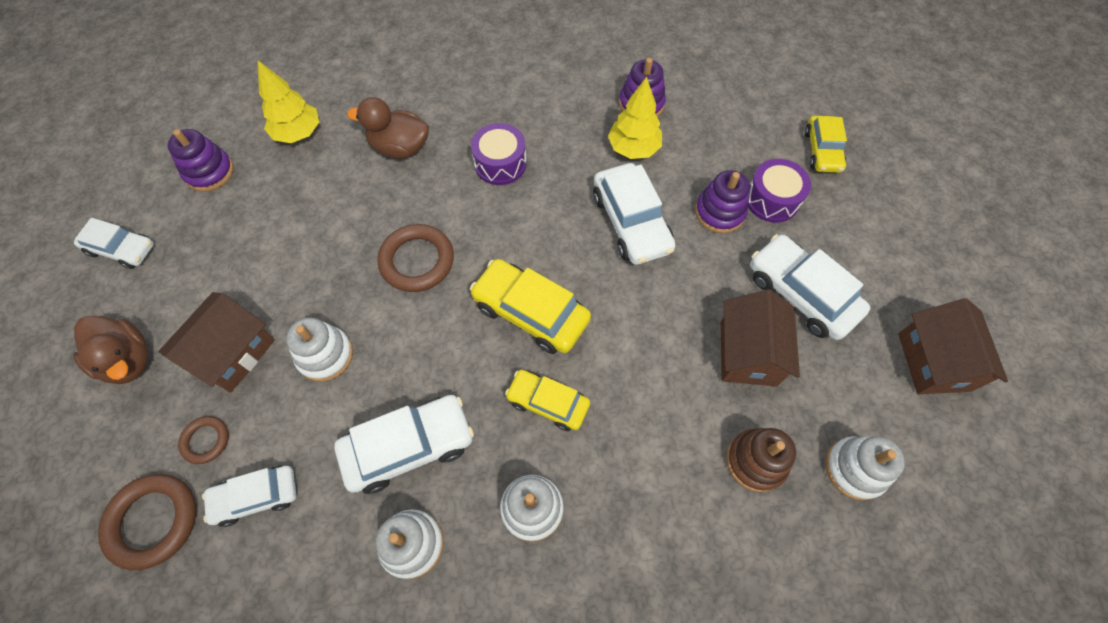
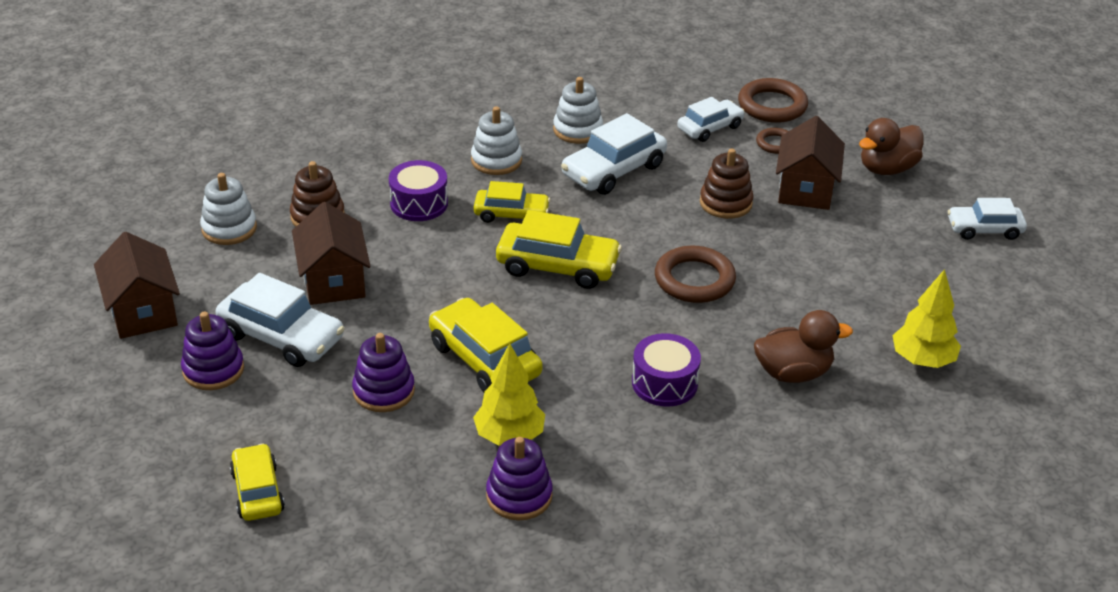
camera: 160 degrees right, 25 degrees down
(128, 360) = (887, 169): brown duck -> brown duck turned 60 degrees counterclockwise
(209, 172) = (977, 303): purple stacking toy -> purple stacking toy (213, 370)
(325, 355) = (725, 203): white stacking toy -> brown stacking toy
(631, 222) = (484, 359): white car -> yellow car
(772, 200) = (321, 418): purple drum -> purple drum (419, 203)

